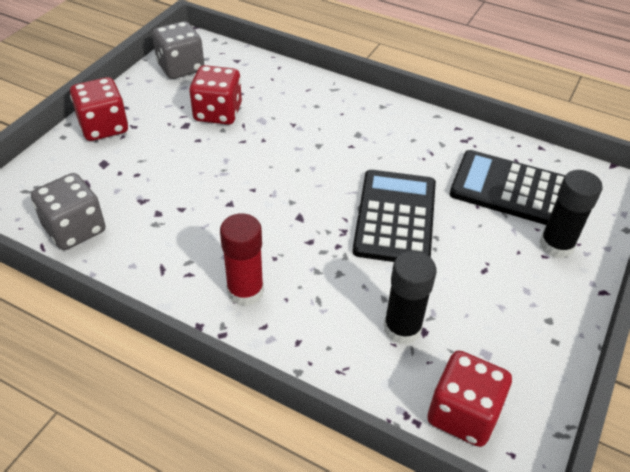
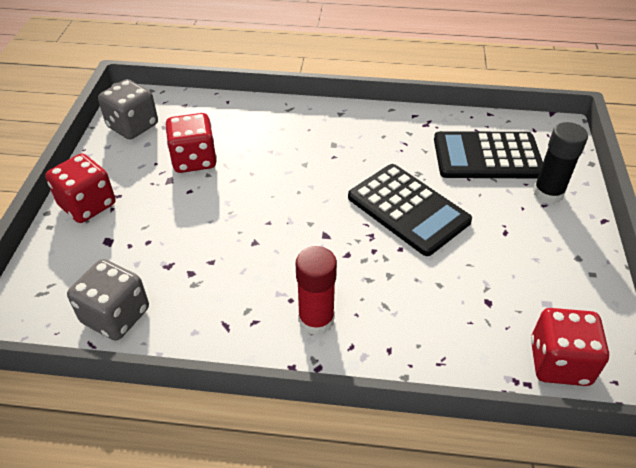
camera: 20 degrees left, 0 degrees up
(395, 217) = (408, 209): black calculator -> black calculator turned 150 degrees clockwise
(402, 328) = (469, 306): black glue stick -> none

